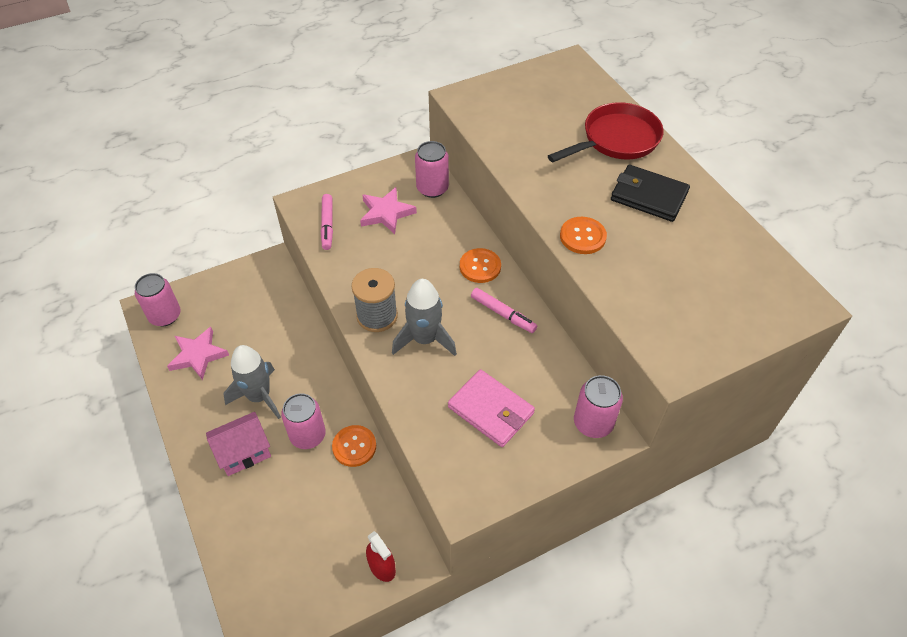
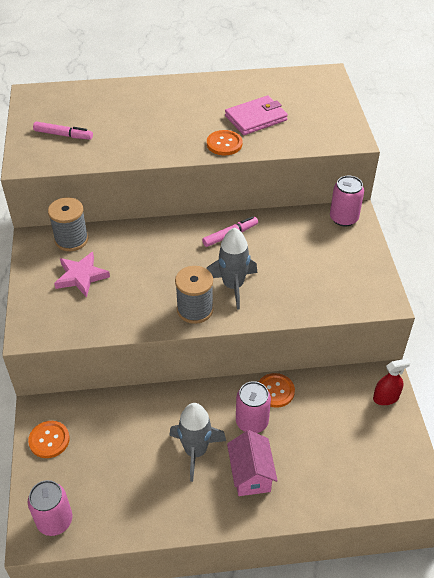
camera: 70 degrees left, 5 degrees down
(198, 355) = (123, 496): pink star -> none
(327, 225) = (70, 320): pink marker -> pink marker (63, 135)
(432, 188) = (71, 239): pink can -> grey spool
(480, 266) = (176, 234): orange button -> orange button (49, 440)
(491, 410) = (314, 266): pink wallet -> pink wallet (256, 118)
(616, 140) = (137, 99): red pan -> none
(648, 196) = (203, 103): black wallet -> none

